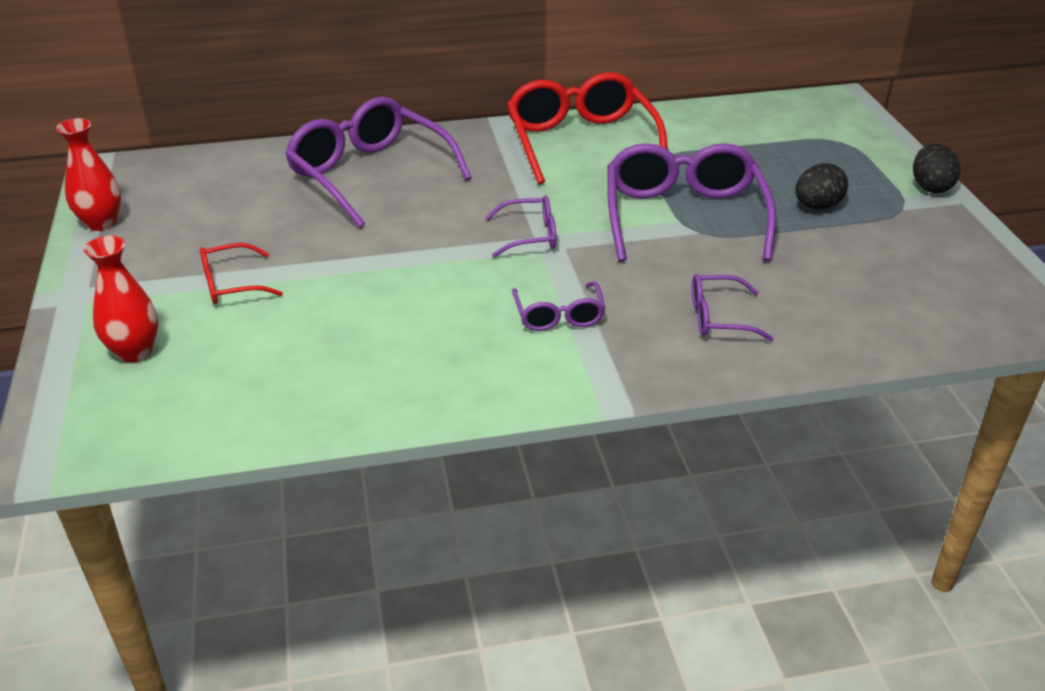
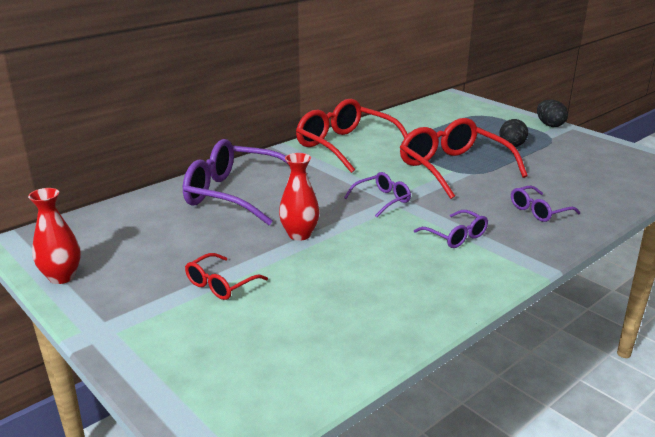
camera: 30 degrees left, 10 degrees down
(134, 351) = (200, 351): red vase -> red vase (299, 235)
(683, 216) = (453, 168): purple glasses -> red glasses

